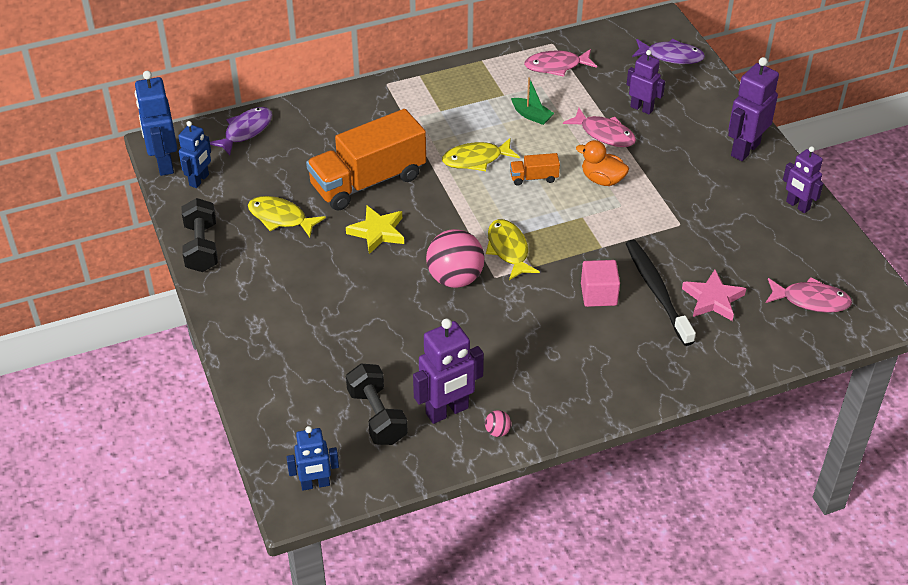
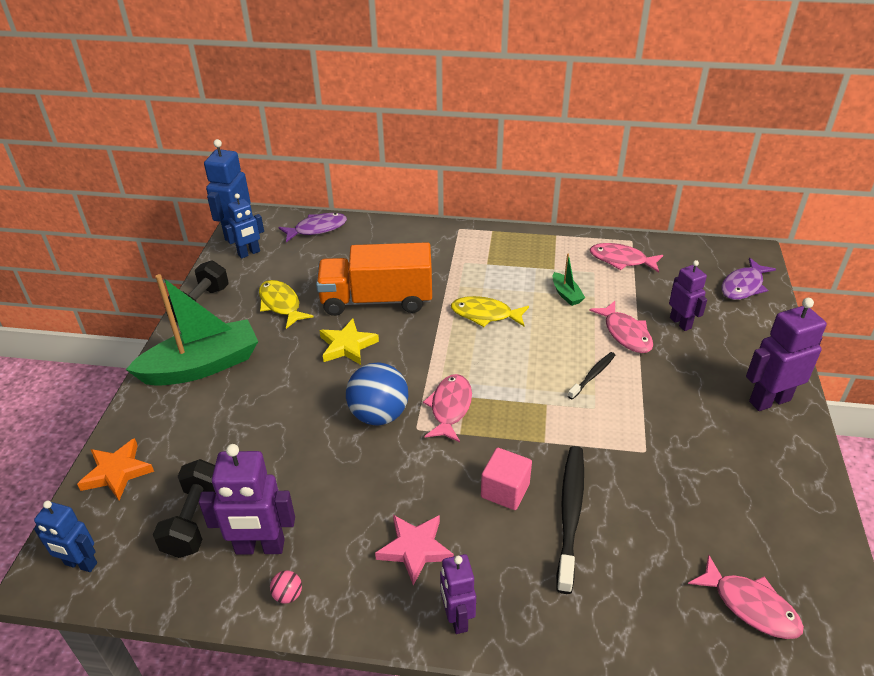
camera: 30 degrees right, 5 degrees down
(260, 300) = (202, 366): none -> green boat
(274, 411) = (117, 472): none -> orange star
(455, 278) = (379, 415): pink ball -> blue ball
(508, 249) = (450, 407): yellow fish -> pink fish
(534, 178) = (526, 349): orange truck -> none
(602, 179) = (593, 375): orange duck -> black toothbrush
(671, 56) = (743, 286): purple fish -> purple fish turned 90 degrees clockwise
(712, 299) = (628, 550): pink star -> pink star (415, 549)
(797, 205) = (798, 484): purple robot -> purple robot (457, 618)

